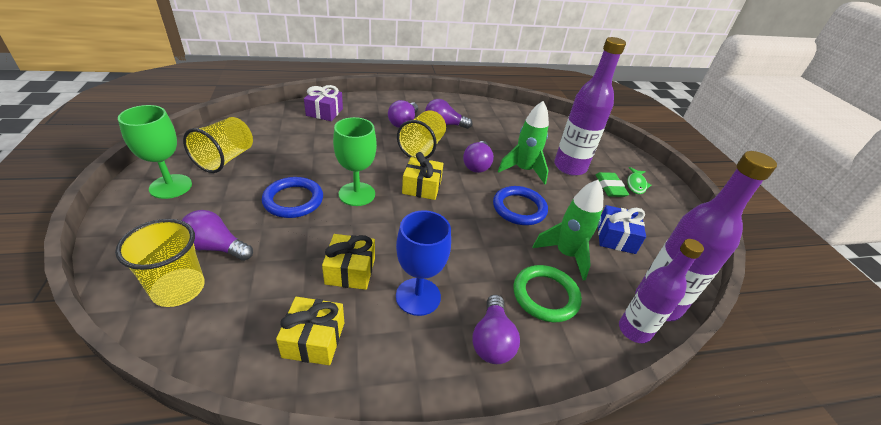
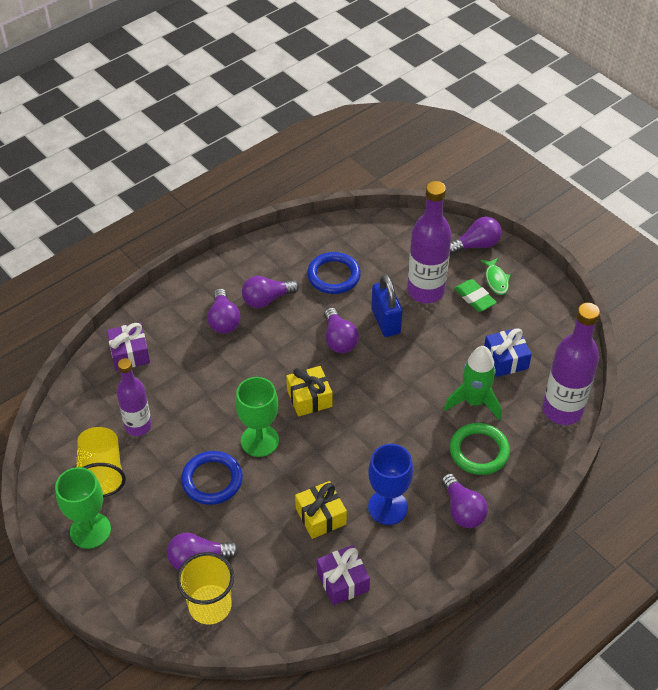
camera: 25 degrees left, 10 degrees up
(314, 339) = (343, 581): yellow gift -> purple gift
(422, 148) = (271, 347): yellow cup -> none
(519, 208) = (409, 373): blue ring -> blue ring (333, 275)
(523, 170) = (385, 321): green rocket -> blue padlock
(630, 159) = (476, 245): none -> purple light bulb
(634, 330) = (554, 444): purple bottle -> purple bottle (138, 426)

